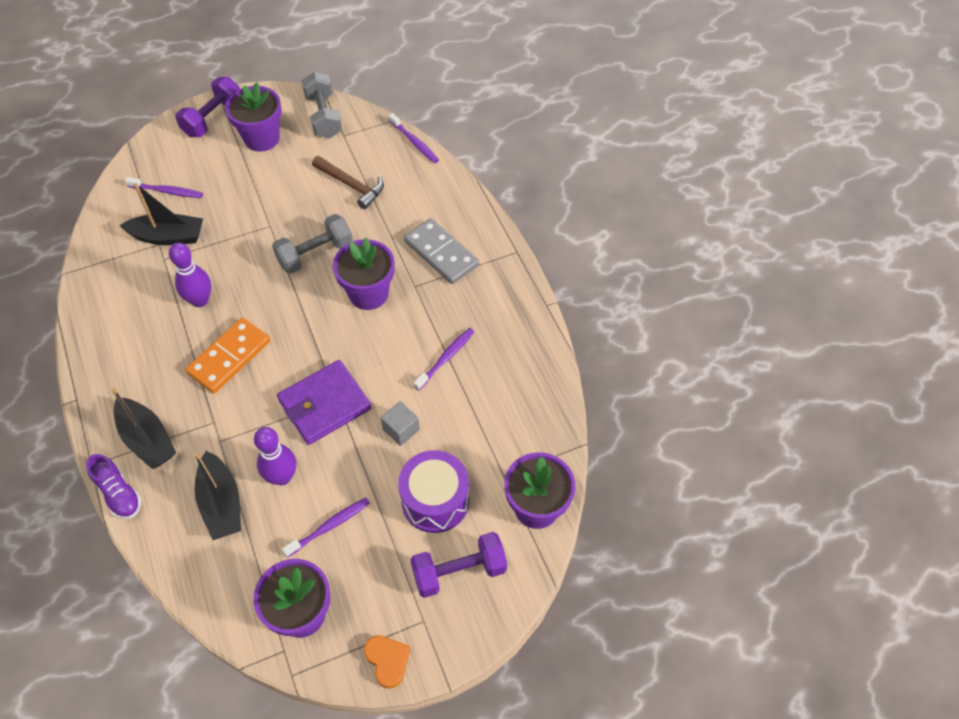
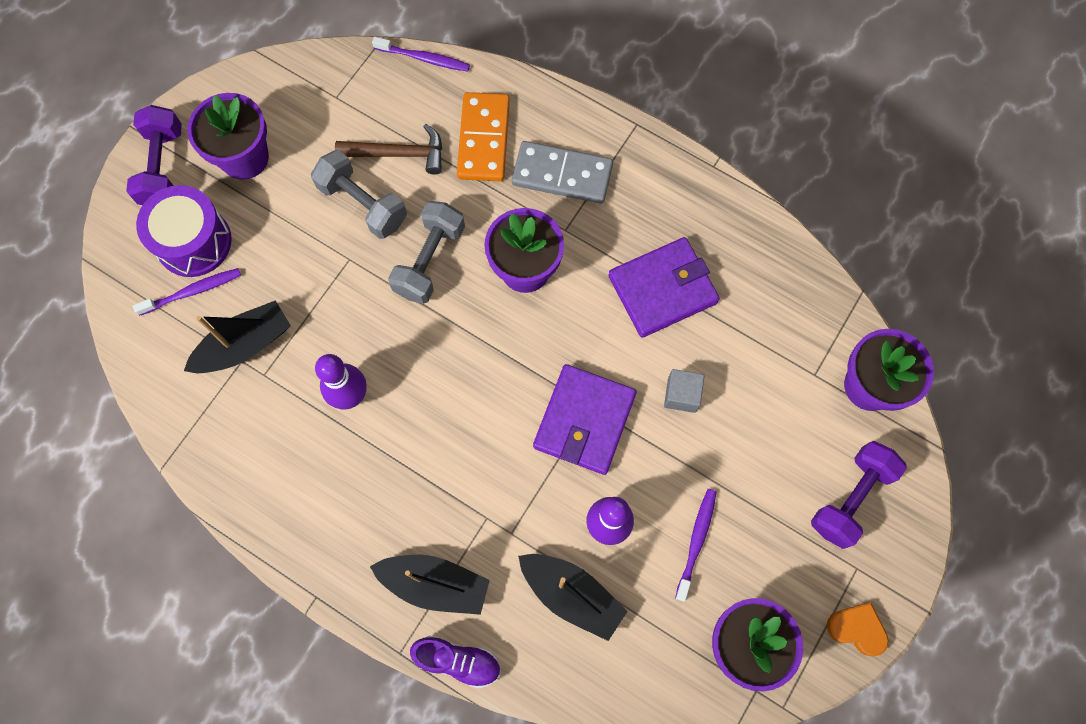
camera: 35 degrees left, 15 degrees up
(229, 357) = (440, 437): orange domino -> orange domino (483, 139)
(324, 116) = (293, 86): grey dumbbell -> grey dumbbell (363, 204)
(435, 500) = (773, 444): purple drum -> purple drum (194, 242)
(446, 358) = (662, 289): purple toothbrush -> purple wallet

